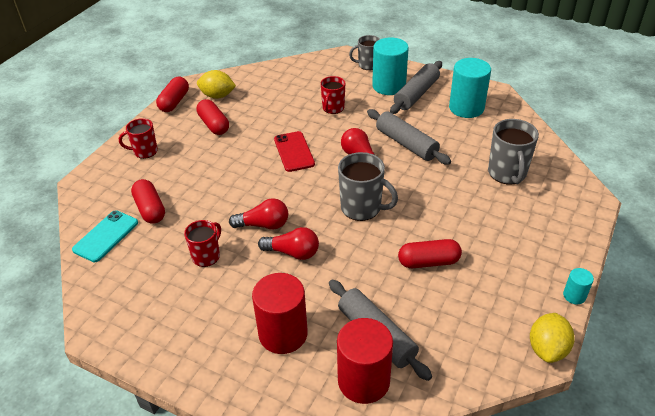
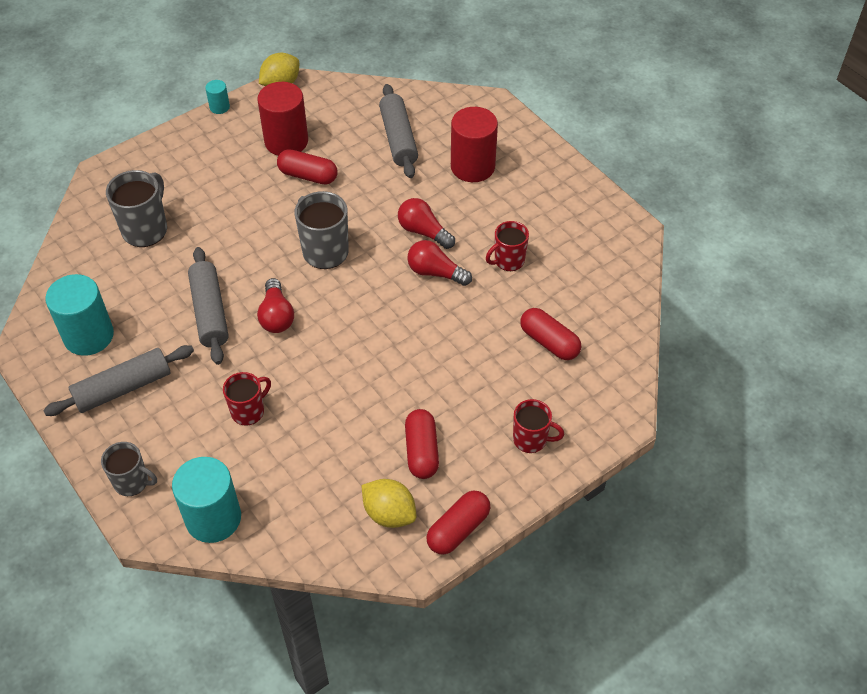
camera: 155 degrees left, 10 degrees up
(106, 236) = (607, 326): turquoise phone -> none
(150, 209) = (549, 342): red capsule -> red capsule turned 45 degrees counterclockwise
(294, 151) = (346, 357): red phone -> none
(363, 381) = (430, 114): red cylinder -> red cylinder (286, 141)
(389, 86) = (143, 421): turquoise cylinder -> turquoise cylinder (213, 518)

